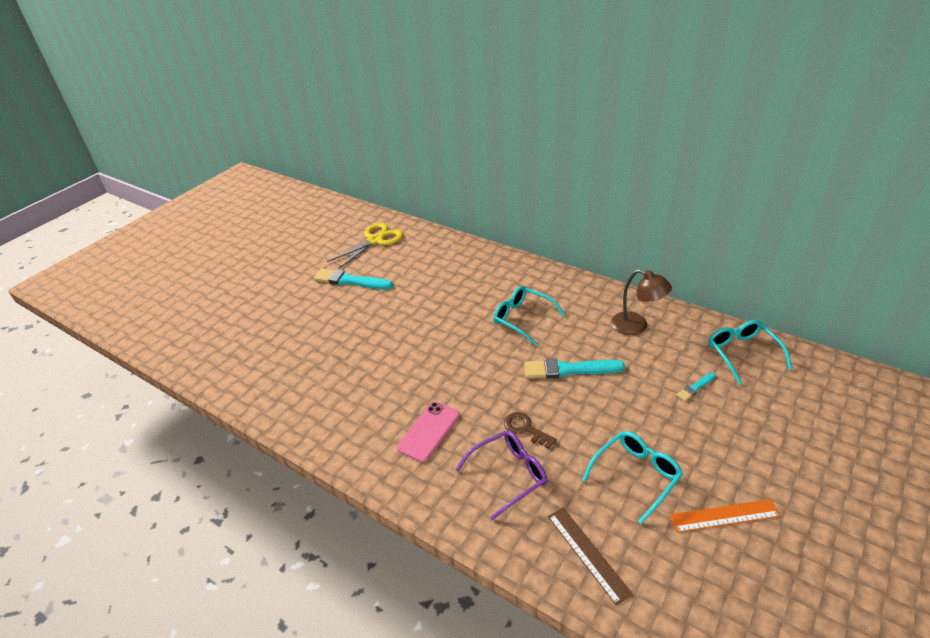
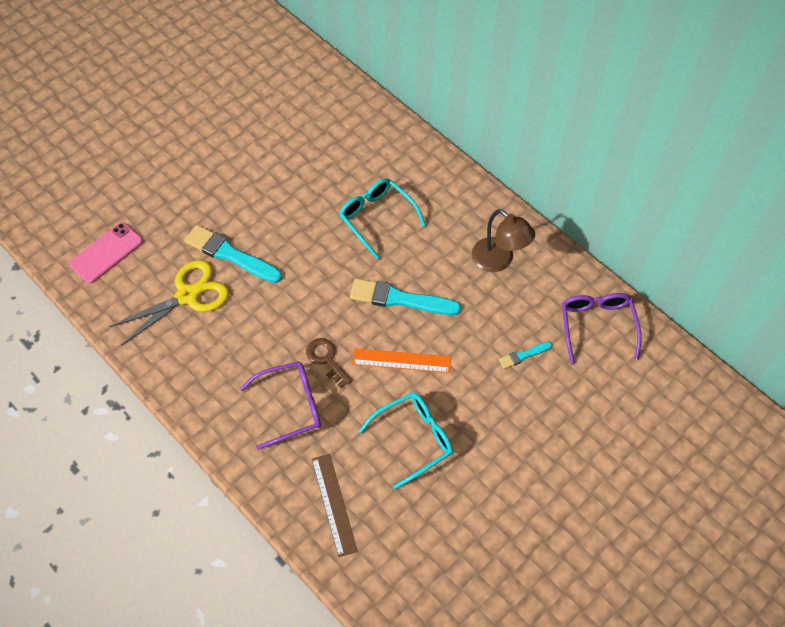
camera: 10 degrees right, 20 degrees up
(350, 281) = (199, 113): turquoise brush -> turquoise brush (230, 254)
(375, 240) = (245, 54): yellow scissors -> yellow scissors (188, 295)
(429, 431) = (228, 338): pink phone -> pink phone (106, 253)
(724, 516) = (478, 501): orange ruler -> orange ruler (401, 361)
(742, 353) = (597, 326): turquoise glasses -> purple glasses

